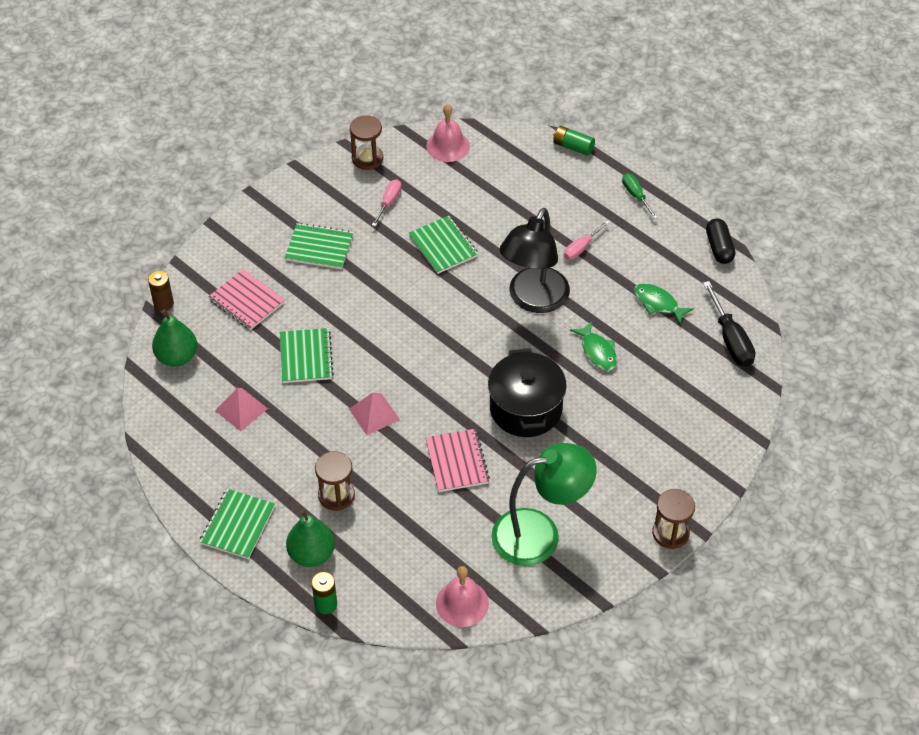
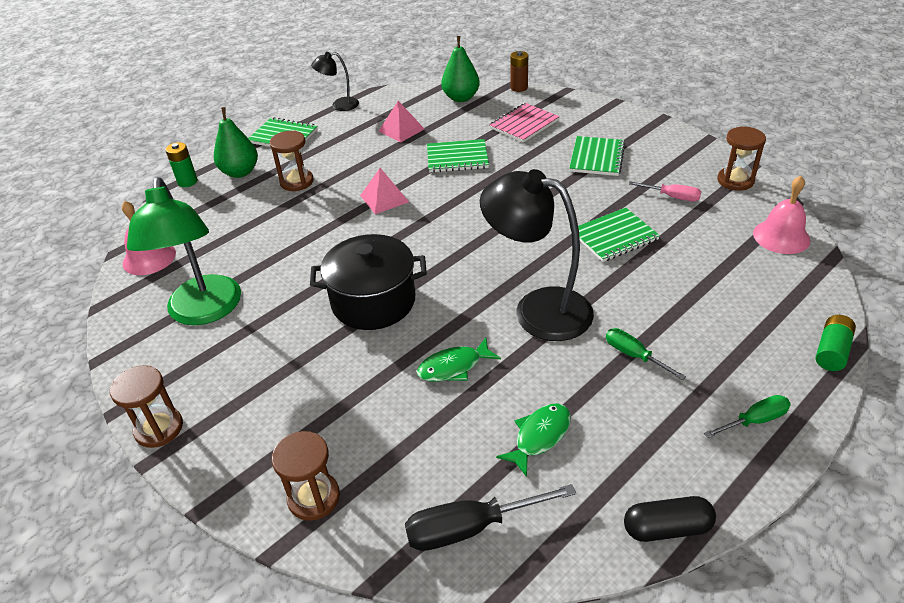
camera: 95 degrees right, 10 degrees down
(171, 477) = (339, 105): none -> black lamp
(457, 462) = (314, 252): pink notebook -> none
(581, 248) = (634, 355): pink screwdriver -> green screwdriver
(719, 424) = (314, 497): none -> brown hourglass

